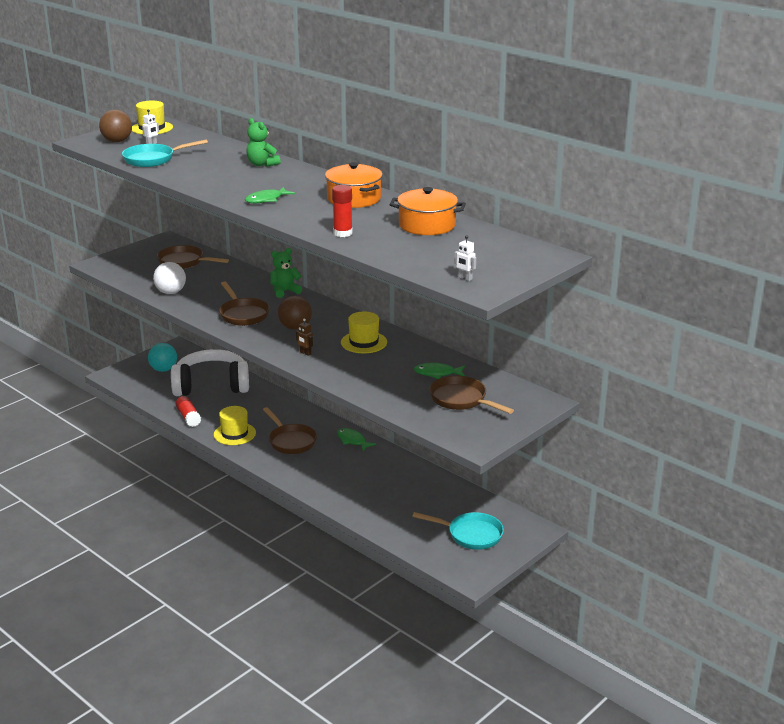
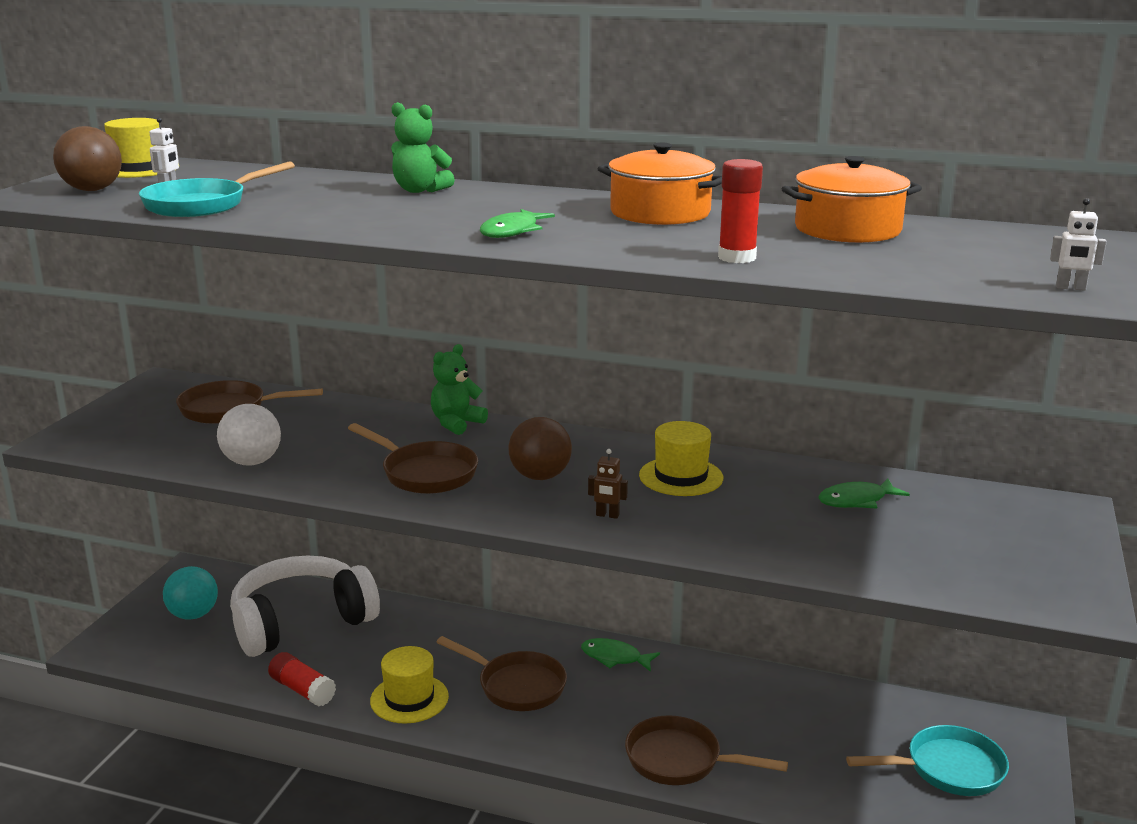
camera: 25 degrees left, 5 degrees down
(461, 400) = (951, 534): brown pan -> brown pan (680, 760)

